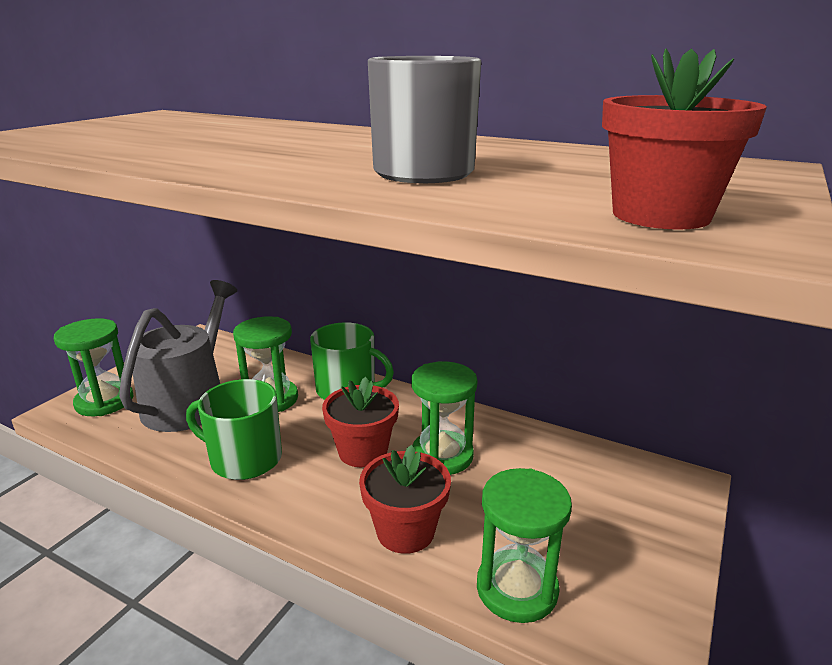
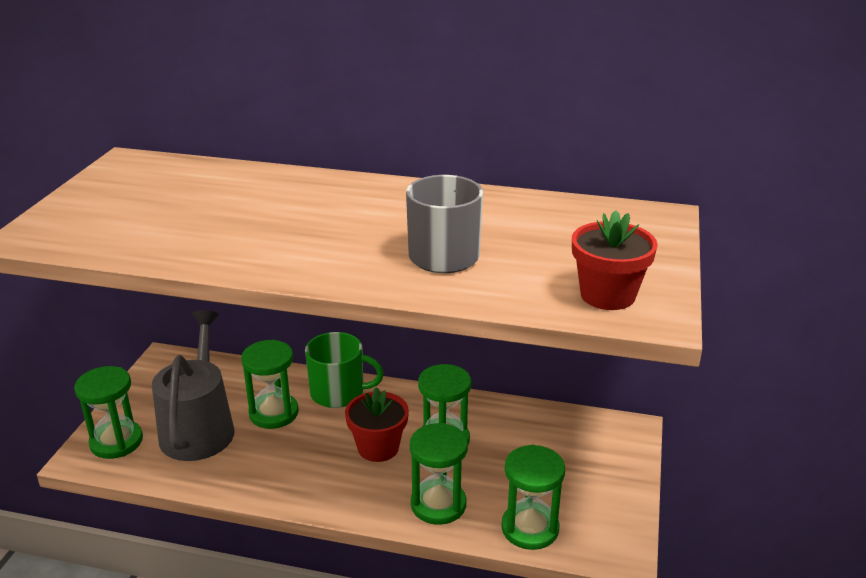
camera: 15 degrees left, 5 degrees up
(244, 459) = (281, 471): green mug -> none
(405, 531) = (438, 504): red flower pot -> green hourglass

